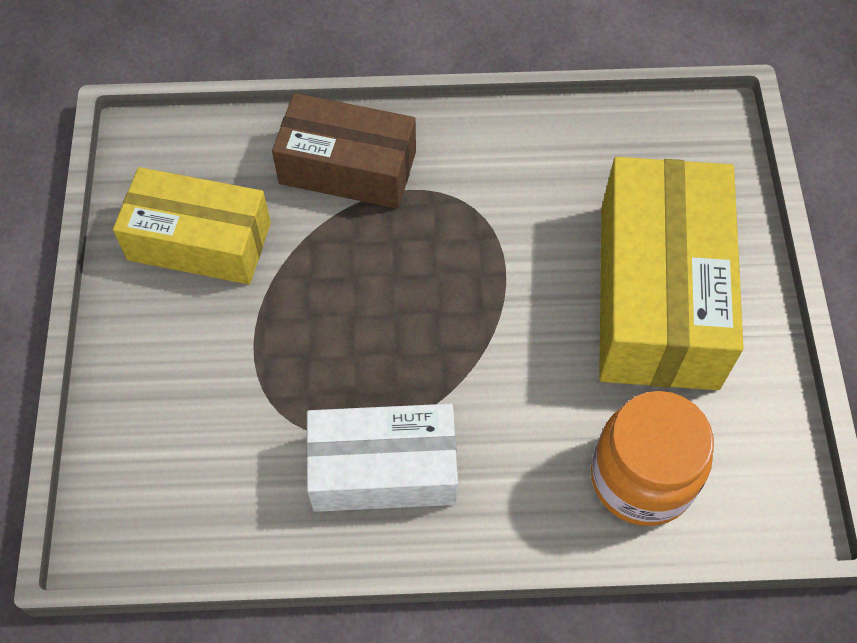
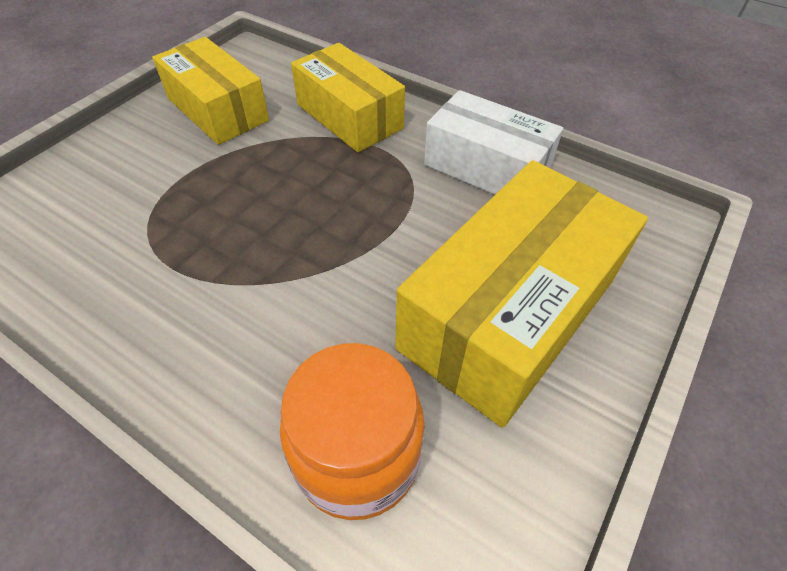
camera: 35 degrees right, 10 degrees down
(347, 167) = (349, 116): brown box -> yellow box
(383, 469) = (166, 304): white box -> white box (486, 167)

